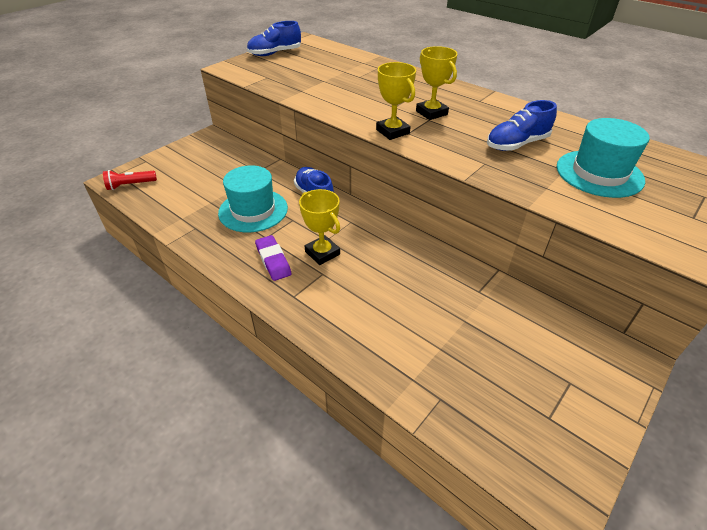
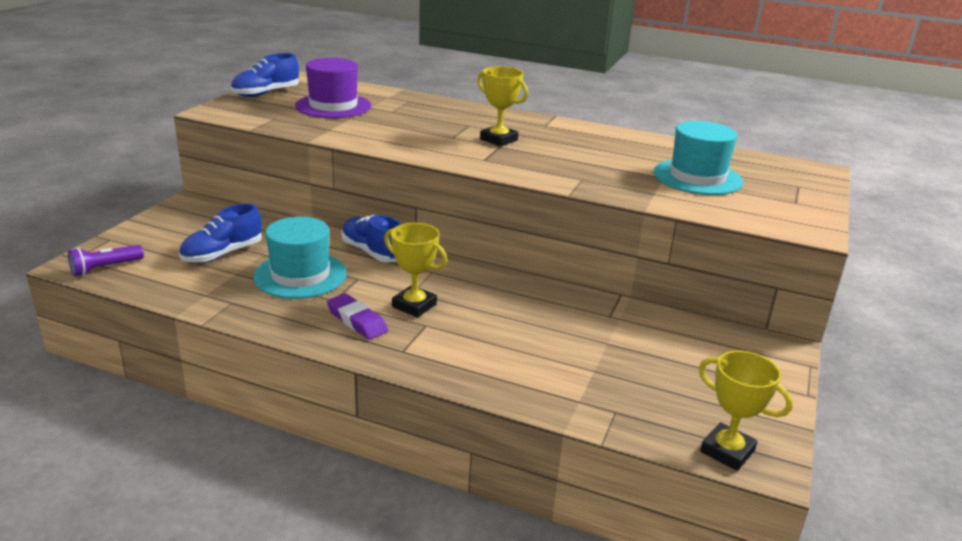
camera: 20 degrees left, 15 degrees down
(130, 185) = (105, 268): red flashlight -> purple flashlight
(317, 68) = (333, 106): none -> purple hat
(392, 132) = (466, 160): yellow trophy -> yellow trophy (727, 451)
(517, 144) = (605, 160): blue shoe -> blue shoe (222, 254)

